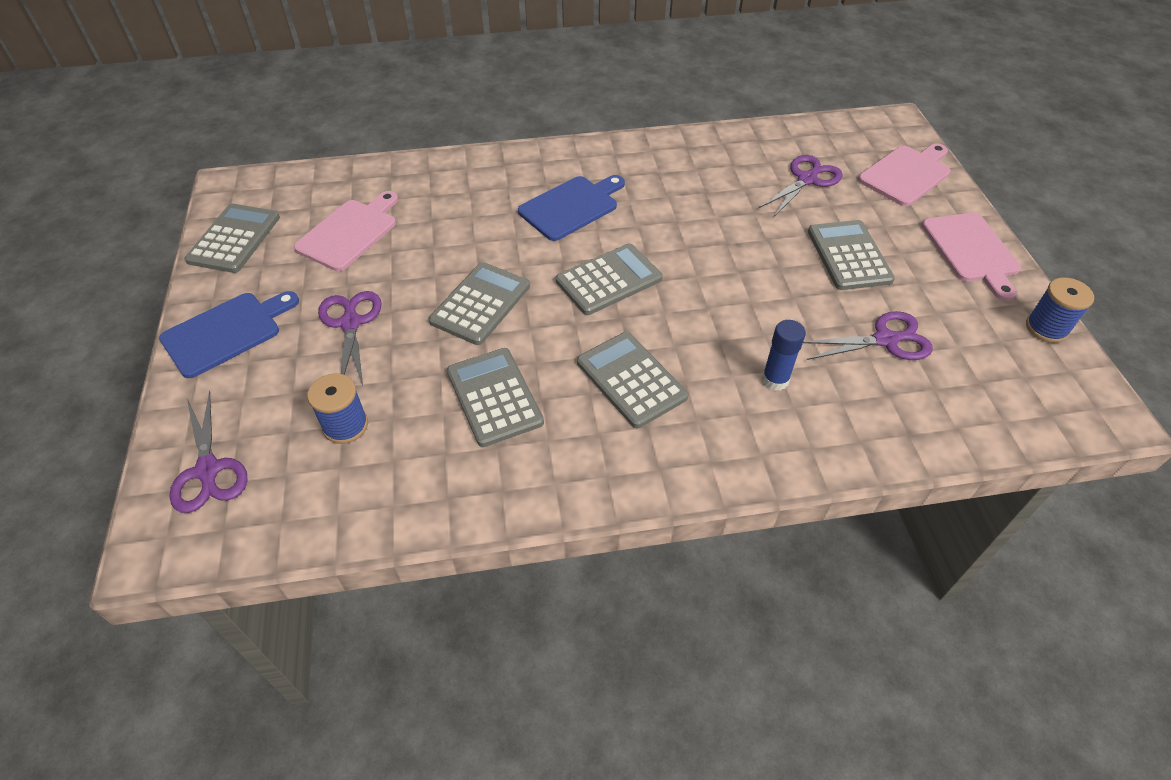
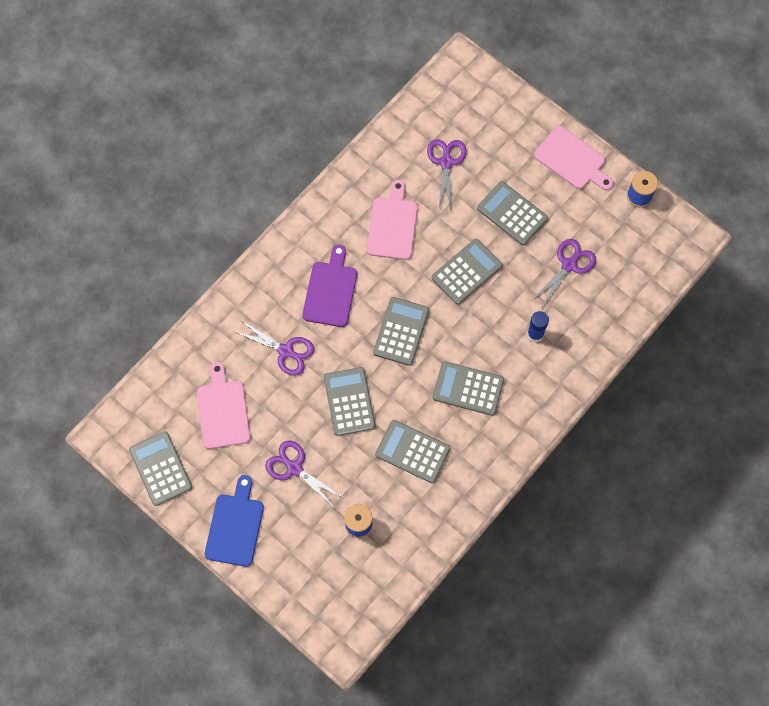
camera: 40 degrees left, 20 degrees up
(208, 471) = (321, 597): purple scissors -> purple scissors (286, 351)
(571, 207) = (330, 291): blue cutting board -> purple cutting board
(742, 274) = (467, 272): none -> grey calculator
(906, 174) = (499, 114): pink cutting board -> pink cutting board (392, 225)

